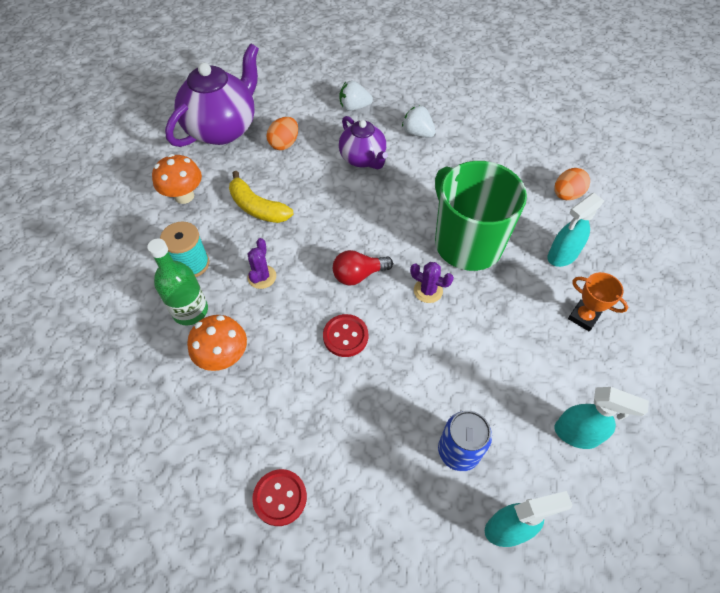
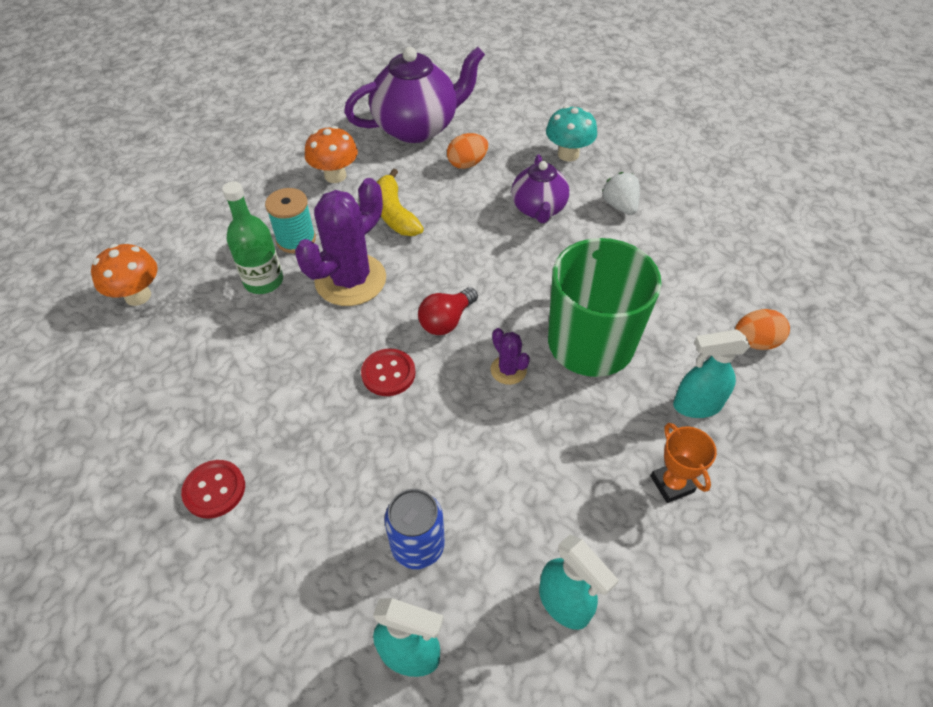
camera: 30 degrees right, 5 degrees down
(224, 357) = (261, 336): orange mushroom -> orange mushroom (138, 296)
(262, 277) = (350, 280): purple cactus -> purple cactus, size x2.17
(354, 107) = (568, 154): white strawberry -> turquoise mushroom
(358, 275) = (446, 321): red light bulb -> red light bulb turned 60 degrees counterclockwise

